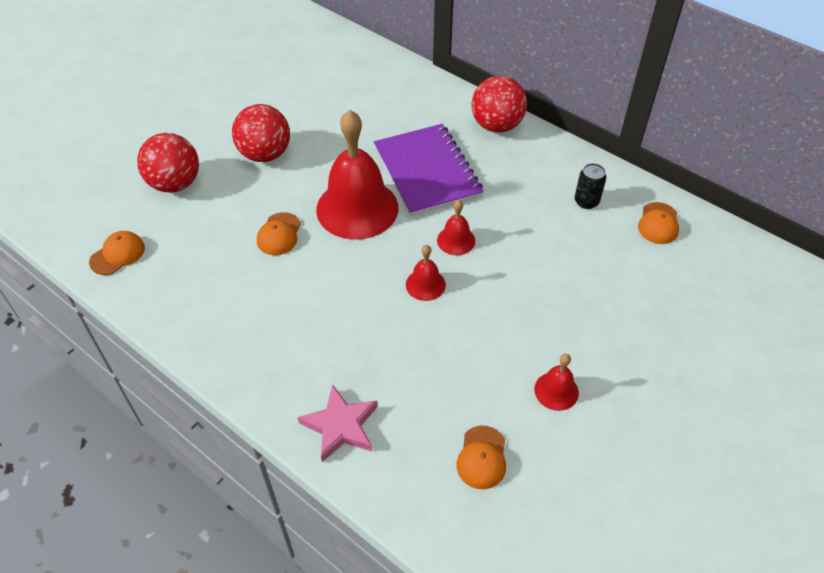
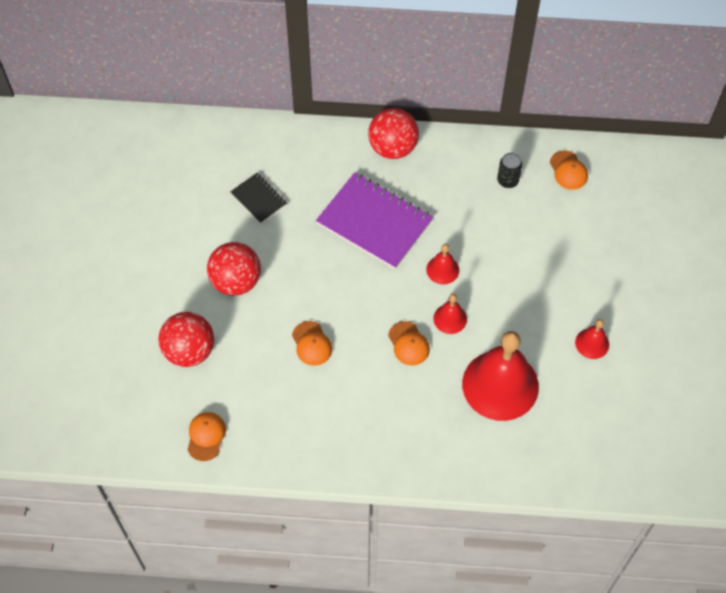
camera: 35 degrees left, 10 degrees up
(340, 426) = (479, 455): pink star -> none
(344, 107) = (258, 199): none -> black notebook
(357, 208) = (350, 286): red bell -> red bell (500, 385)
(482, 457) = (581, 418): orange cap -> orange cap (408, 343)

